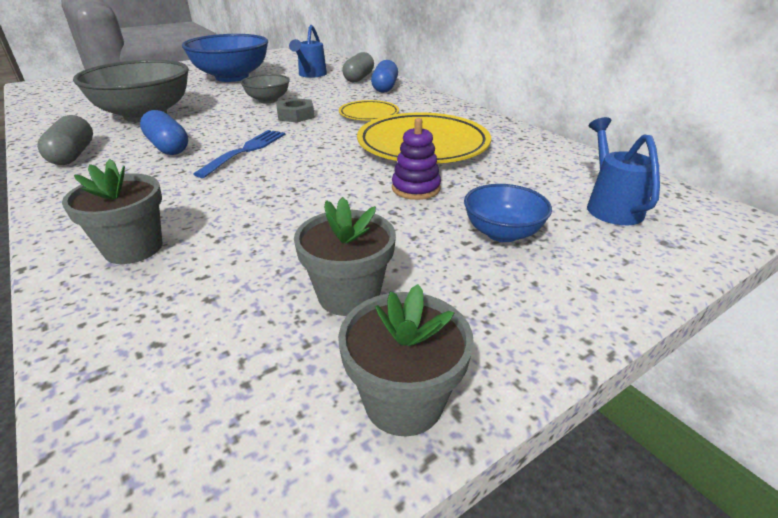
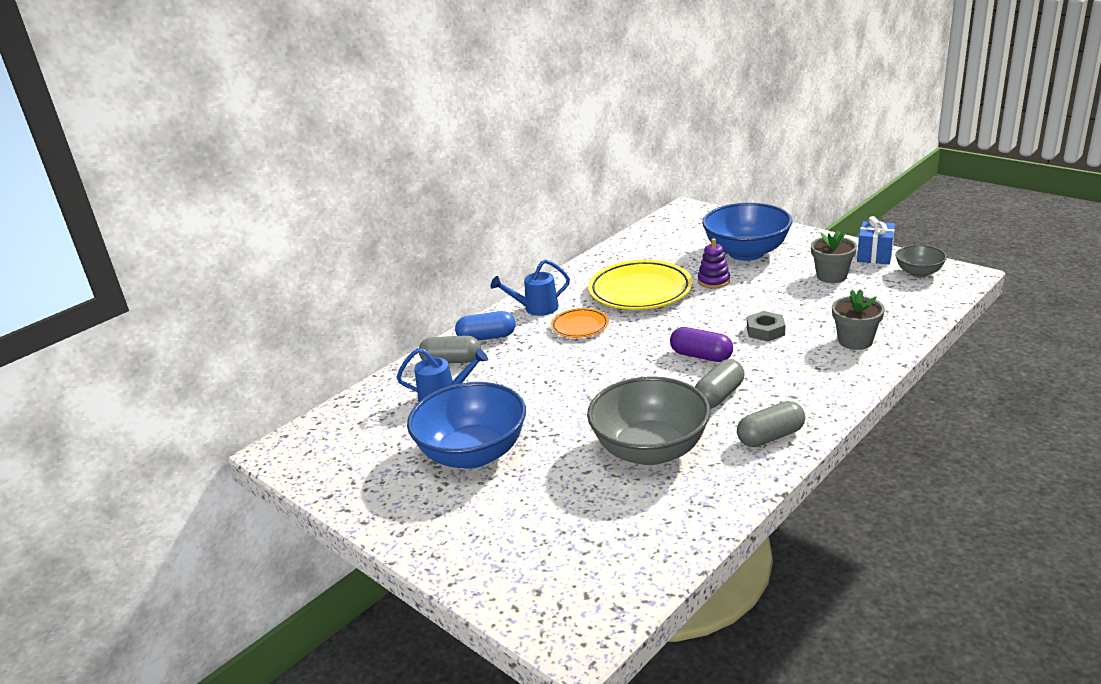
camera: 100 degrees left, 5 degrees down
(168, 147) = (719, 395): blue capsule -> grey capsule
(245, 151) = (701, 356): blue fork -> purple capsule
(268, 100) = (561, 392): grey bowl -> grey bowl (918, 273)
(296, 115) = (602, 360): grey nut -> grey nut (765, 331)
(369, 114) = (580, 326): yellow plate -> orange plate
(403, 401) = (874, 255): grey flower pot -> blue gift
(502, 233) = (746, 253): blue bowl -> blue bowl, size x1.96
(611, 206) = (694, 232): blue watering can -> blue watering can (536, 308)

